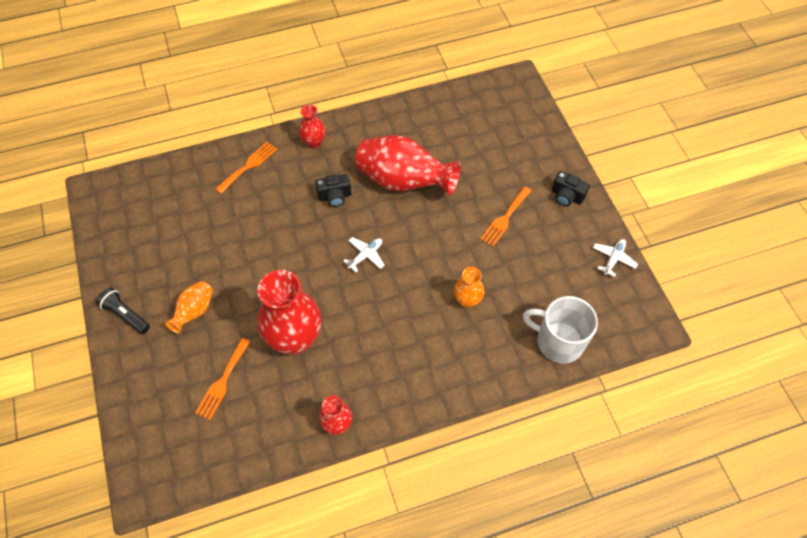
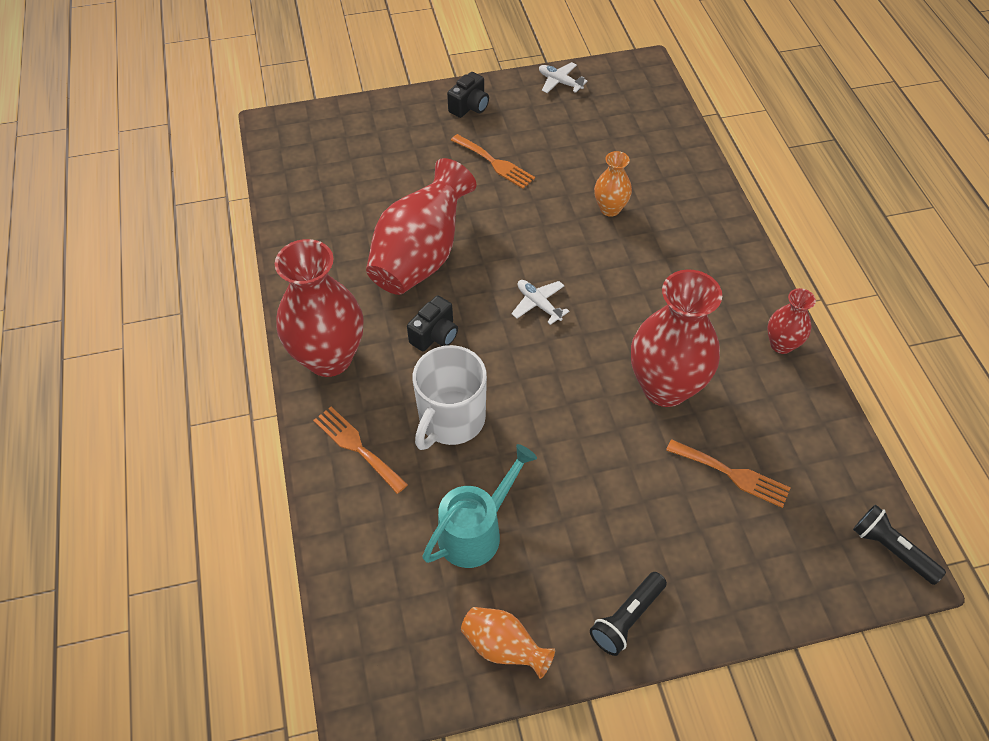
camera: 85 degrees left, 5 degrees down
(158, 486) = (891, 550): none -> black flashlight
(189, 232) = (476, 531): none -> turquoise watering can
(194, 312) = (622, 516): orange vase -> orange vase (504, 647)
(314, 142) = (329, 358): red vase -> red vase, size x1.99
(335, 196) = (435, 335): black camera -> black camera turned 45 degrees clockwise
(558, 341) = (663, 138): white mug -> white mug (451, 419)

